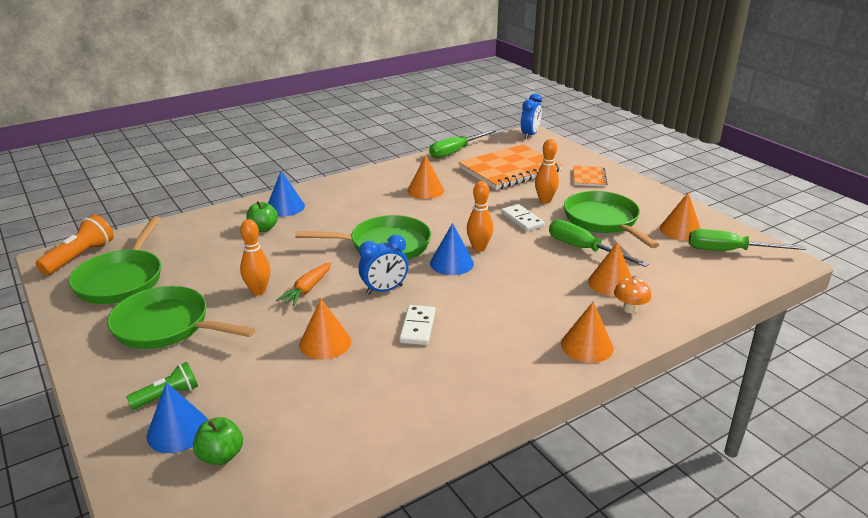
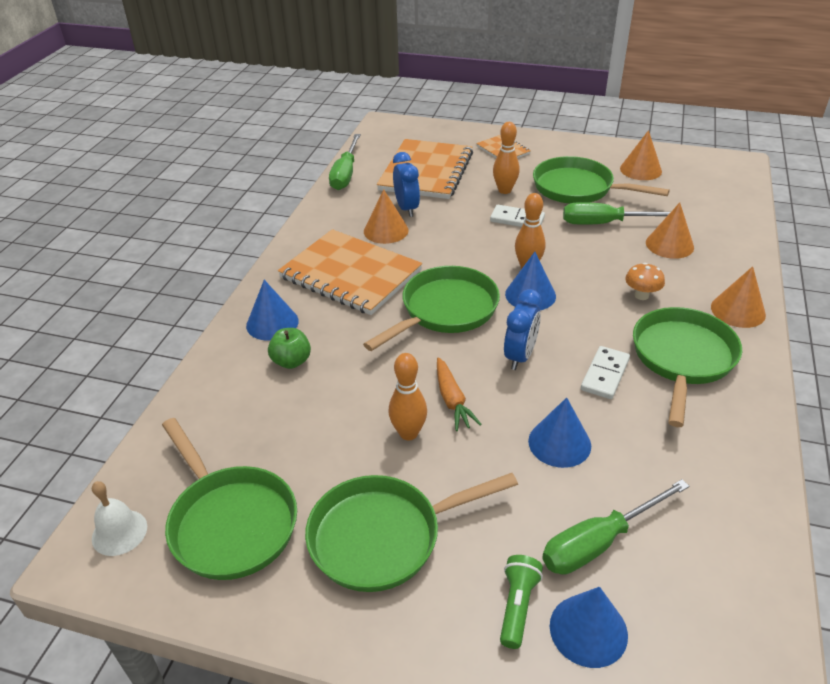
camera: 40 degrees left, 10 degrees up
(80, 257) = (119, 532): orange flashlight -> white bell
(221, 456) = (664, 619): green apple -> none
(325, 343) = (559, 443): orange cone -> blue cone
(365, 203) = (350, 274): none -> orange notebook
(418, 327) = (605, 374): white domino -> white domino turned 60 degrees clockwise
(487, 348) = (682, 358): none -> green pan
(530, 135) = (386, 126): blue clock -> blue clock (407, 208)
(629, 309) = (714, 260): orange mushroom -> orange mushroom (641, 295)
(729, 251) = (696, 172): green screwdriver -> green screwdriver (599, 542)

